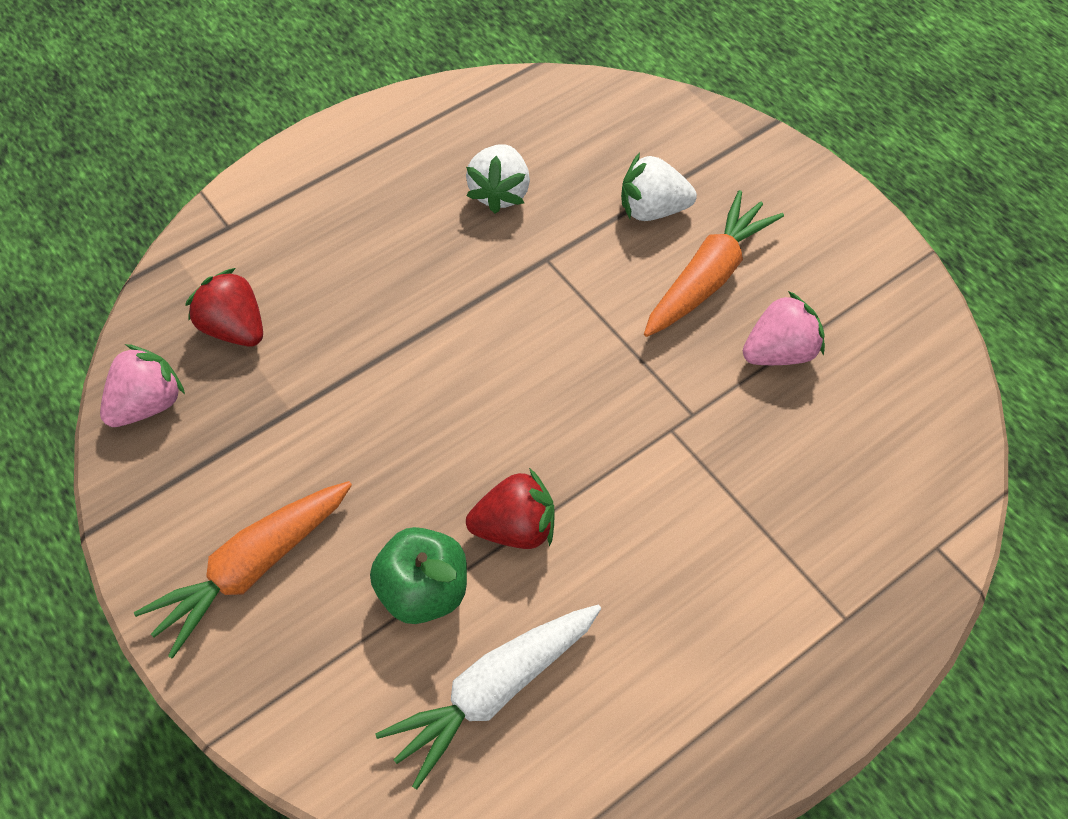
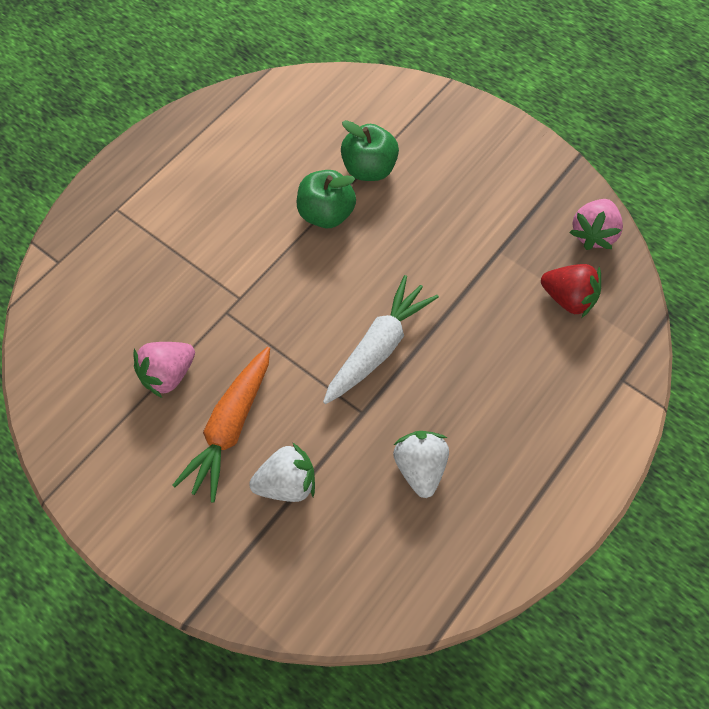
camera: 165 degrees right, 5 degrees up
(252, 569) = (473, 158): orange carrot -> none
(493, 691) = (313, 130): white carrot -> white carrot (378, 347)
(515, 527) = (326, 214): red strawberry -> green apple

